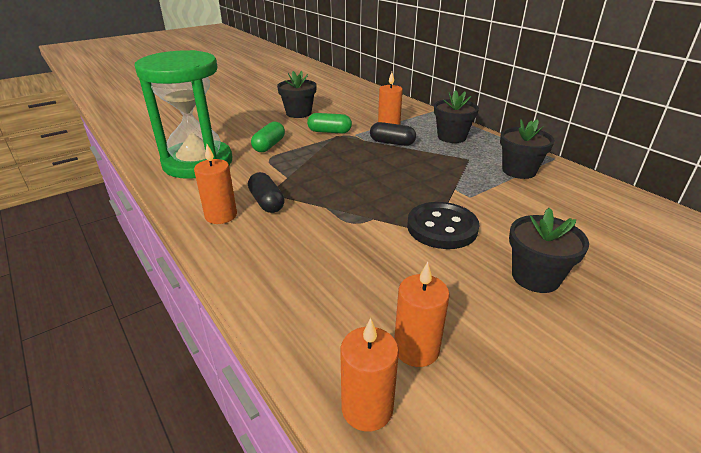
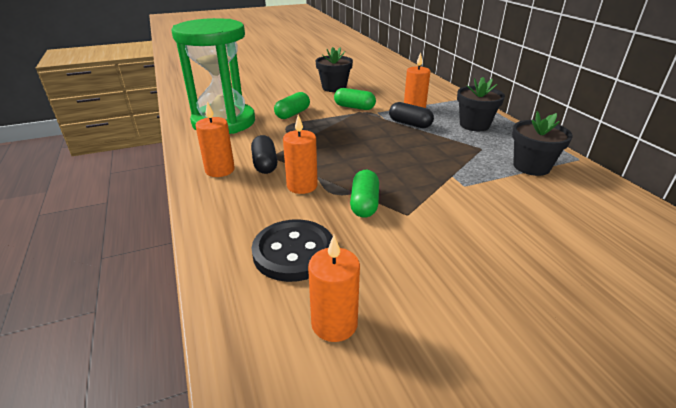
camera: 15 degrees right, 0 degrees up
(367, 408) = (259, 368): orange candle -> orange candle (302, 186)
(387, 228) = (364, 203): none -> green capsule
(442, 227) = (419, 211): black button -> black button (293, 252)
(535, 277) = (496, 277): black flower pot -> none

